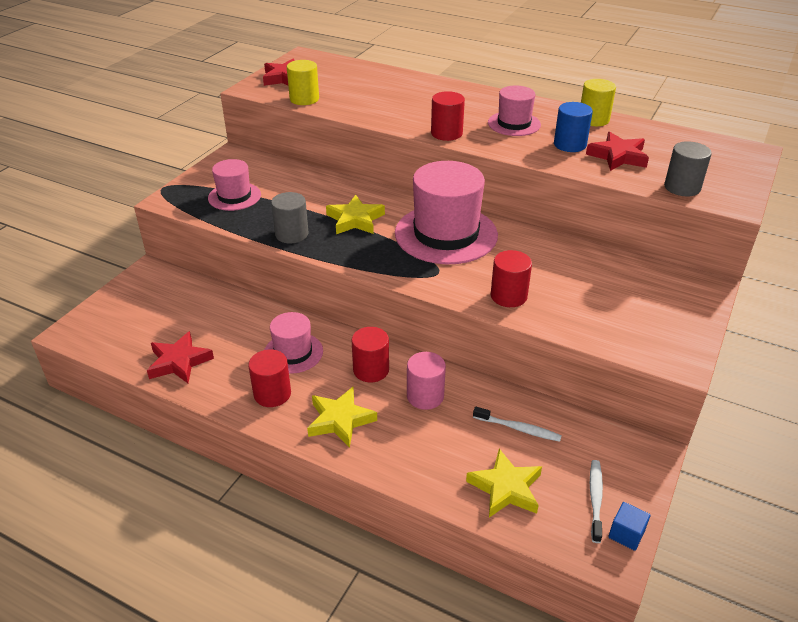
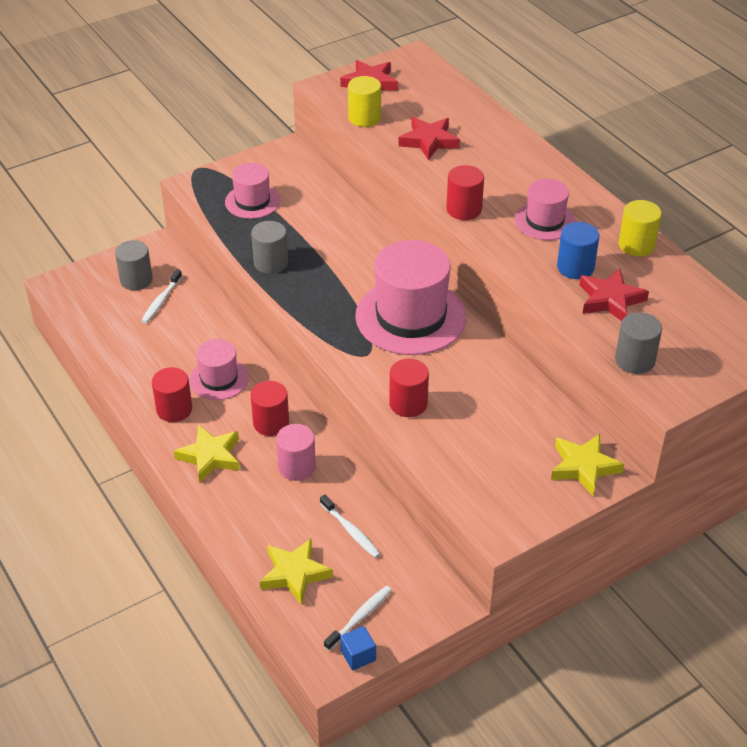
camera: 30 degrees right, 5 degrees up
(149, 302) = (136, 280): none -> grey cylinder
(179, 362) = (122, 348): red star -> red star (429, 141)
(187, 310) = (161, 301): none -> white toothbrush
(355, 220) = (340, 268): yellow star -> yellow star (584, 467)

